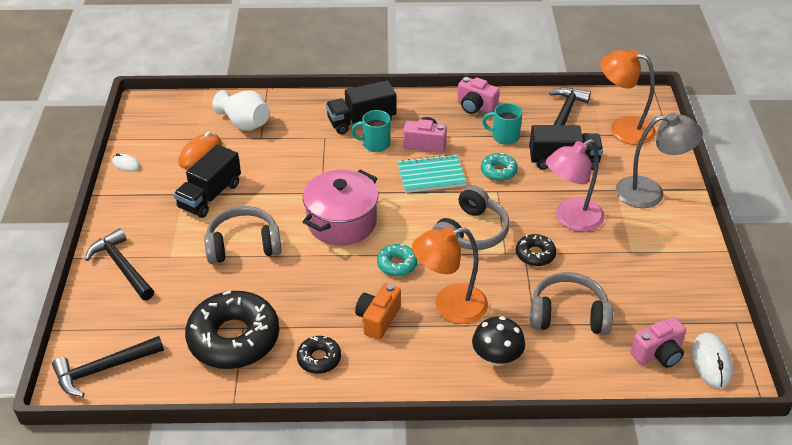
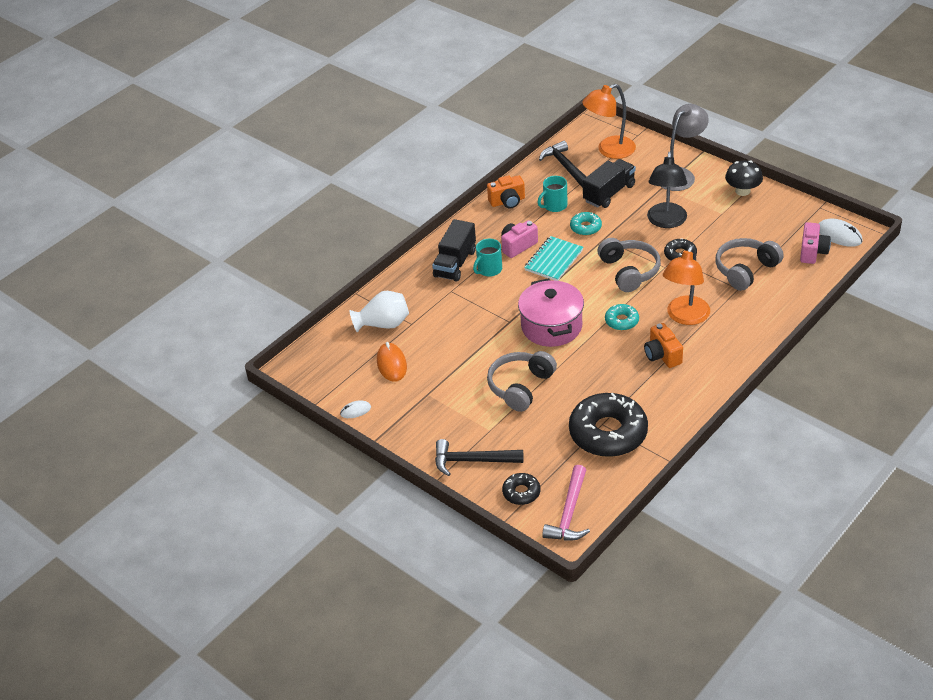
camera: 45 degrees left, 0 degrees up
(103, 369) = (569, 513): black hammer -> pink hammer
(210, 195) = (446, 380): black truck -> none
(319, 359) = (669, 400): black donut -> black donut (521, 492)
(475, 107) = (507, 201): pink camera -> orange camera
(496, 357) = (748, 319): black mushroom -> black mushroom (742, 191)
(571, 219) = (666, 222): pink lamp -> black lamp

